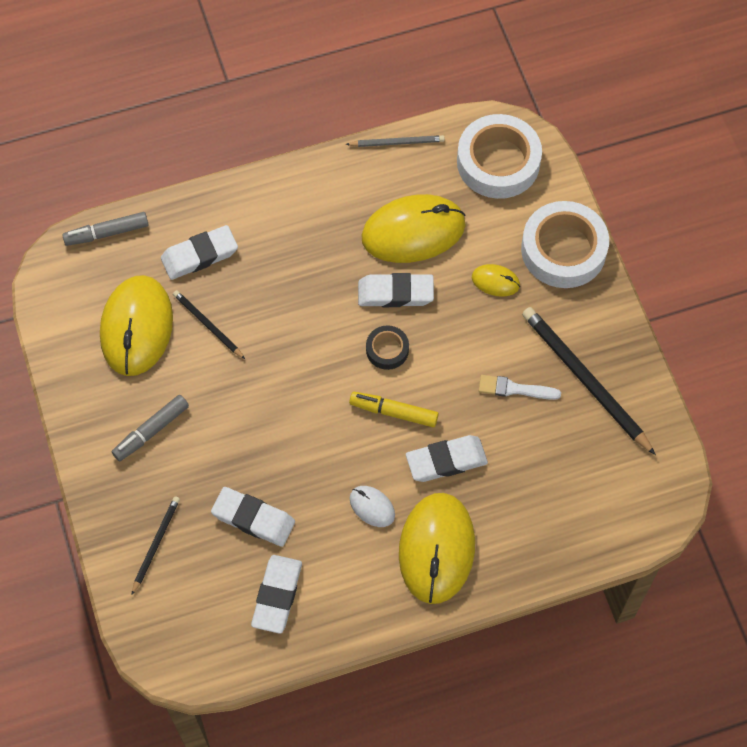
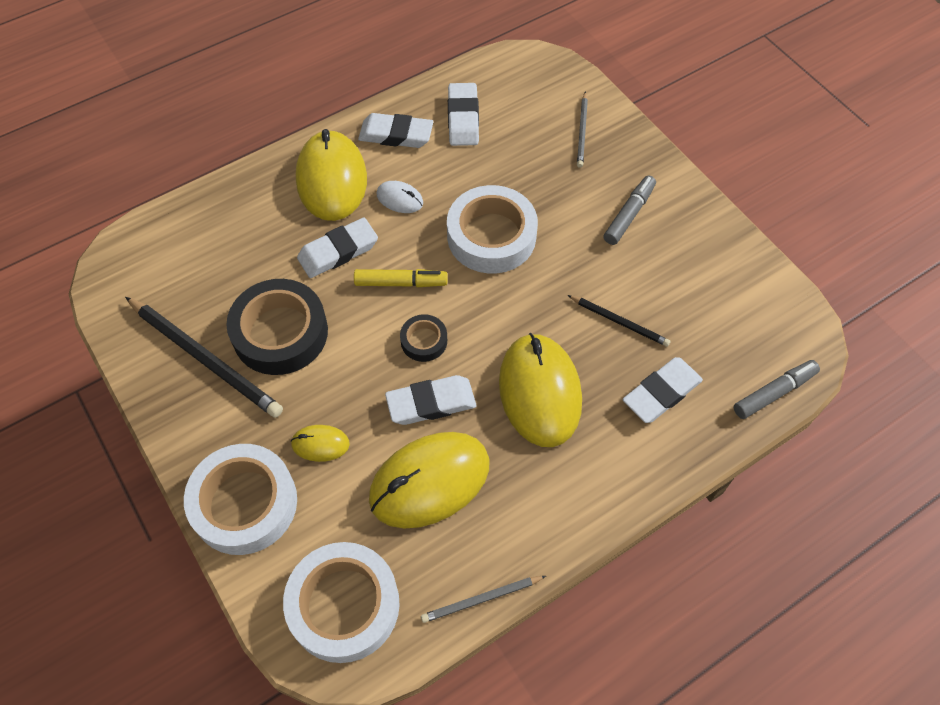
camera: 165 degrees right, 5 degrees down
(136, 327) = (690, 302): yellow mouse -> yellow mouse (540, 392)
(156, 544) = (582, 131): black pencil -> grey pencil
(253, 519) = (505, 167): white eraser -> white eraser (396, 135)
(293, 441) = (491, 236): none -> white tape
(514, 389) = (280, 333): white brush -> black tape

